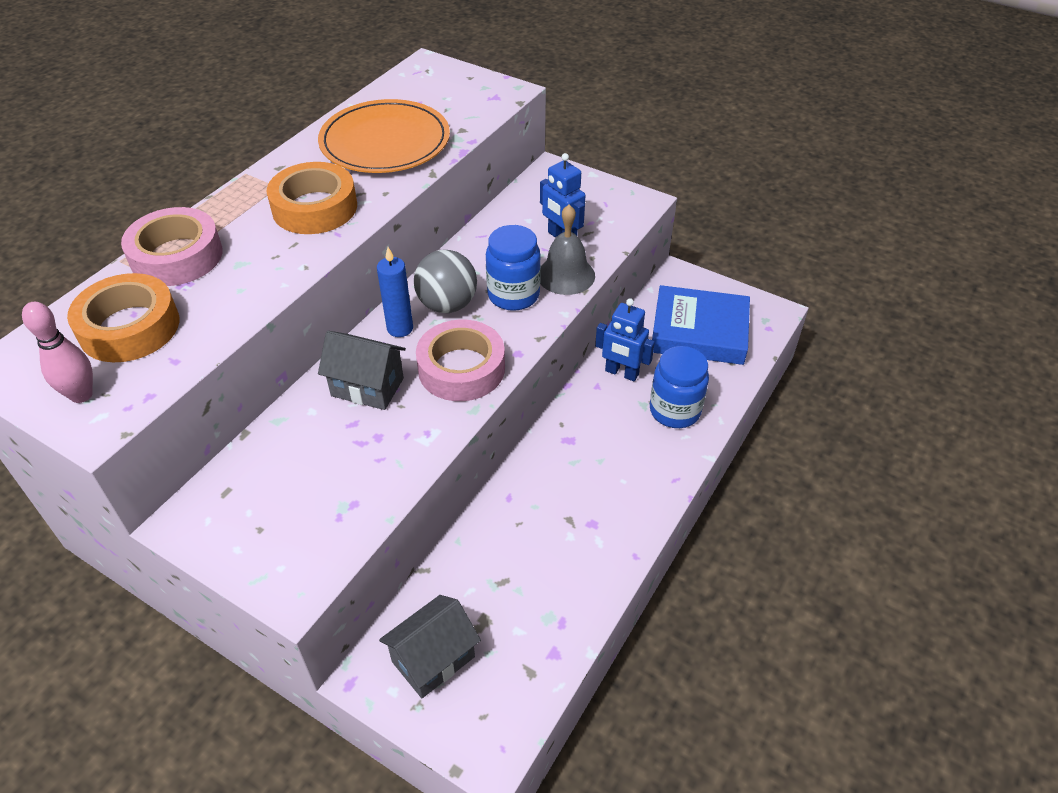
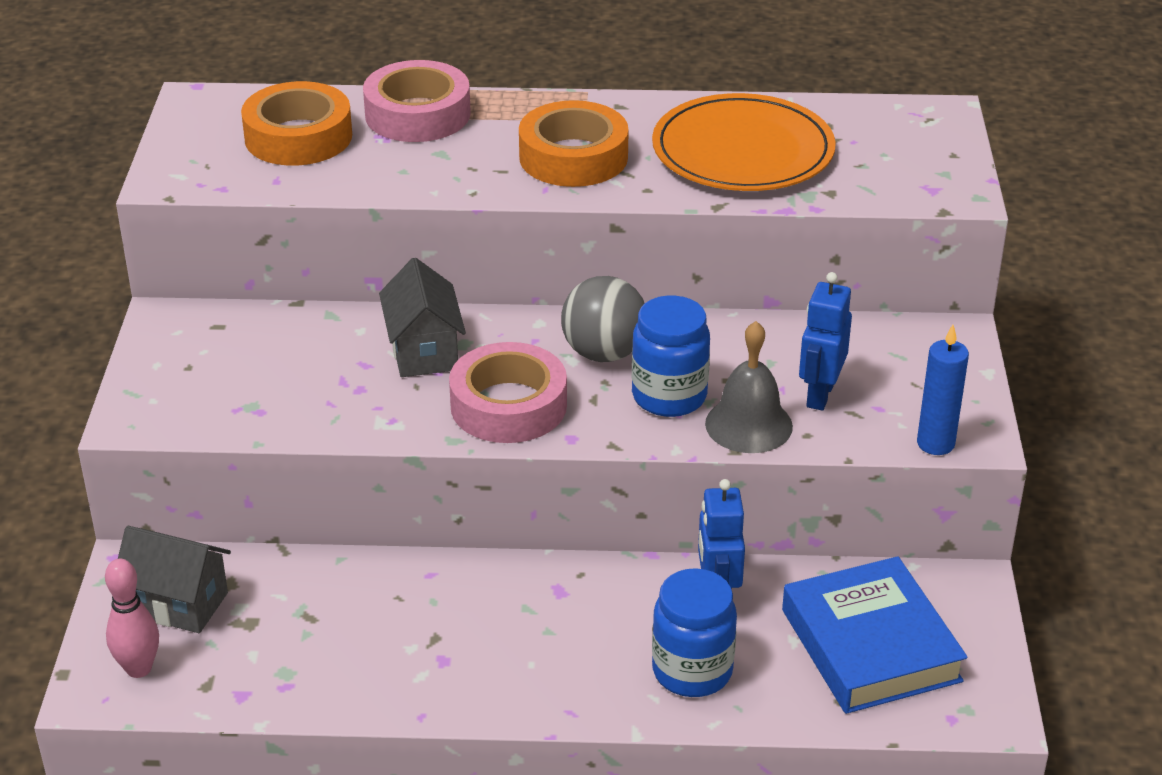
camera: 60 degrees right, 10 degrees down
(81, 395) = (196, 154): pink bowling pin -> pink bowling pin (139, 668)
(400, 328) = (533, 335): blue candle -> blue candle (935, 444)

